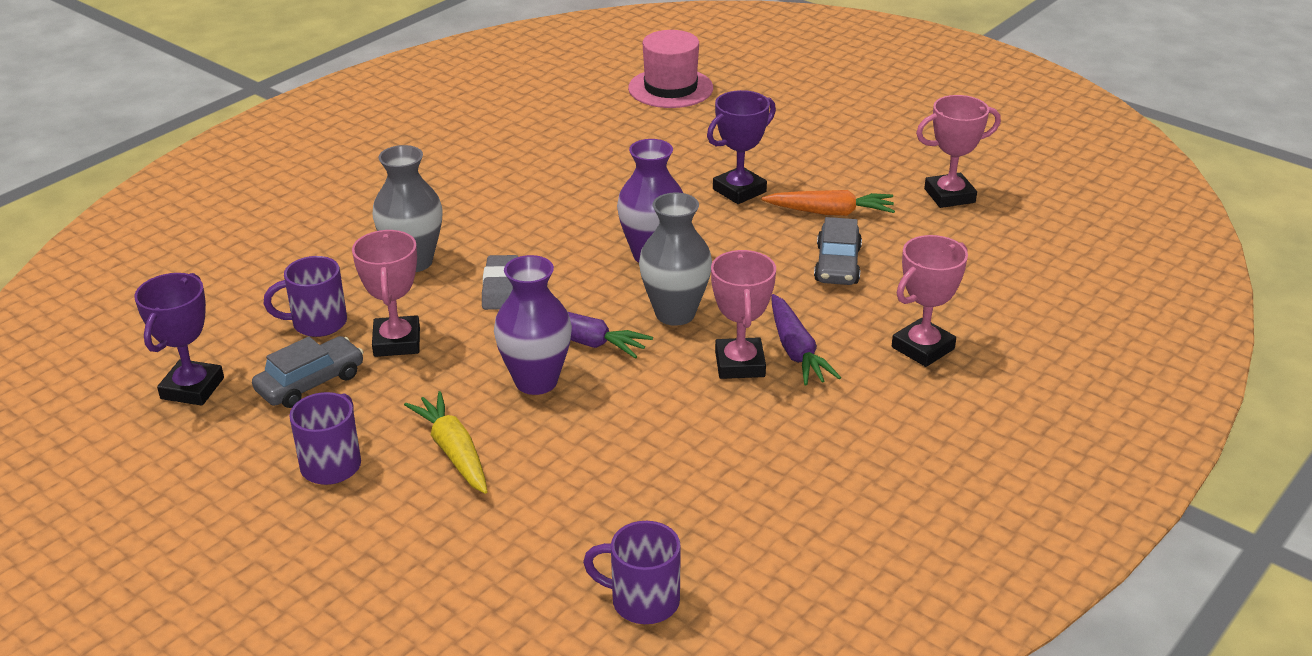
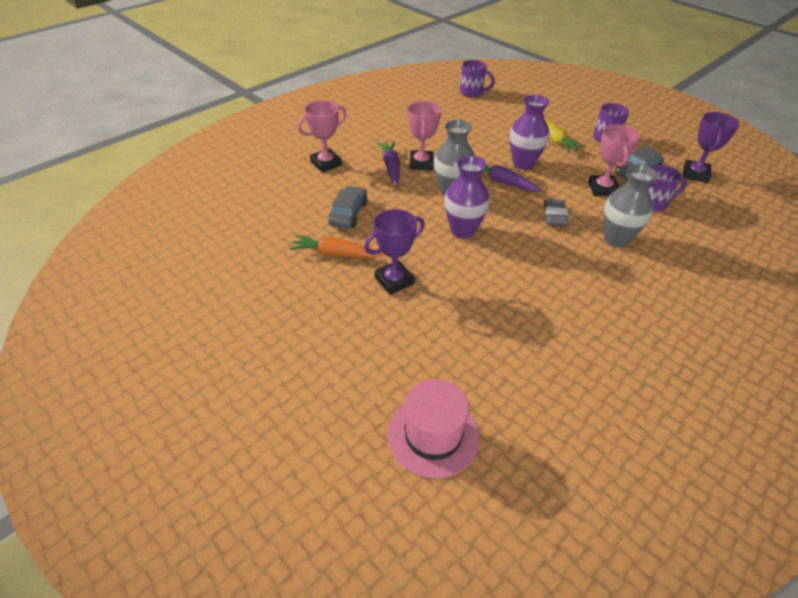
camera: 175 degrees left, 10 degrees up
(949, 196) = (243, 261): pink trophy -> none

